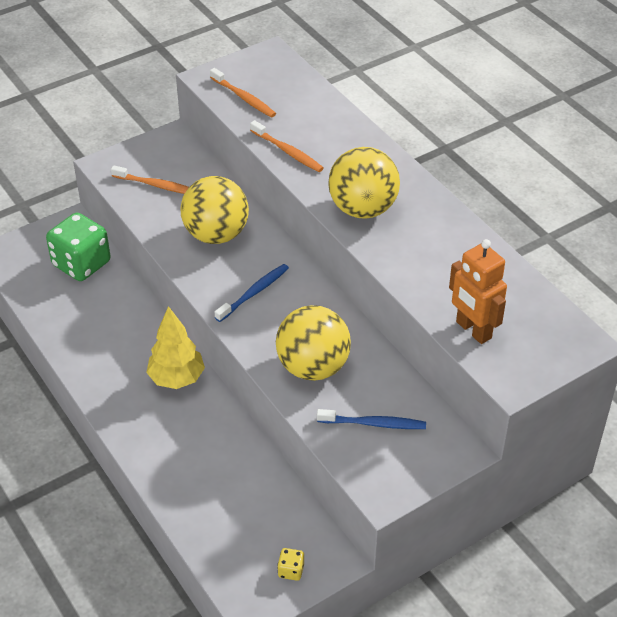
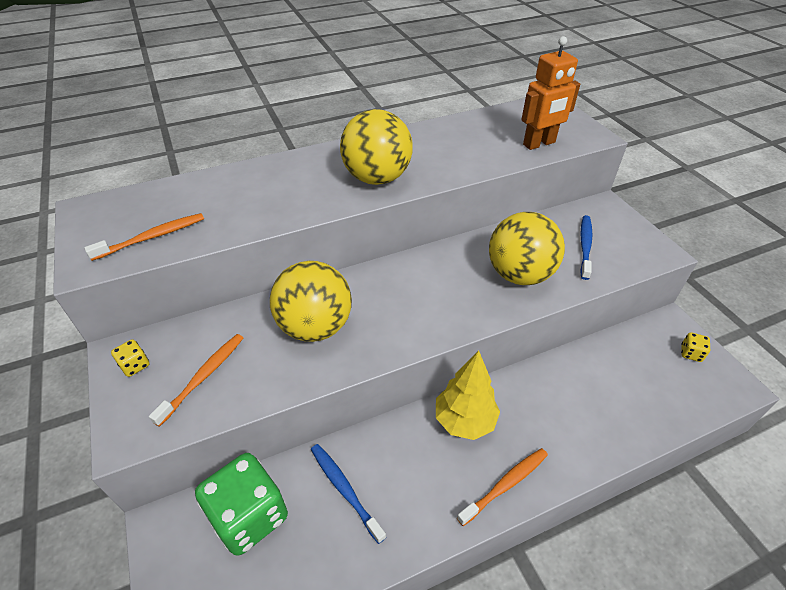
camera: 80 degrees left, 0 degrees up
(162, 148) = (135, 365): none -> yellow dice
(254, 293) = (414, 305): blue toothbrush -> blue toothbrush (345, 490)
(287, 151) = (268, 215): orange toothbrush -> orange toothbrush (505, 485)

